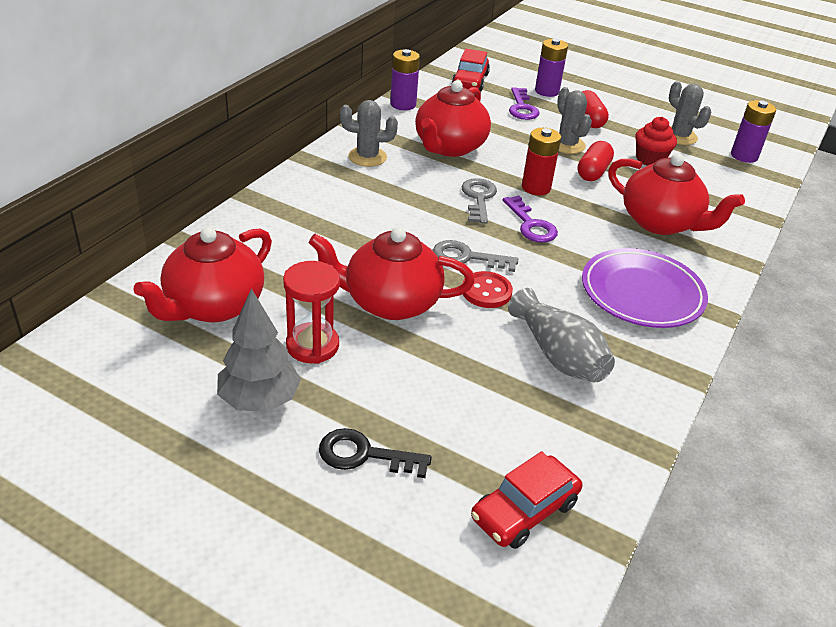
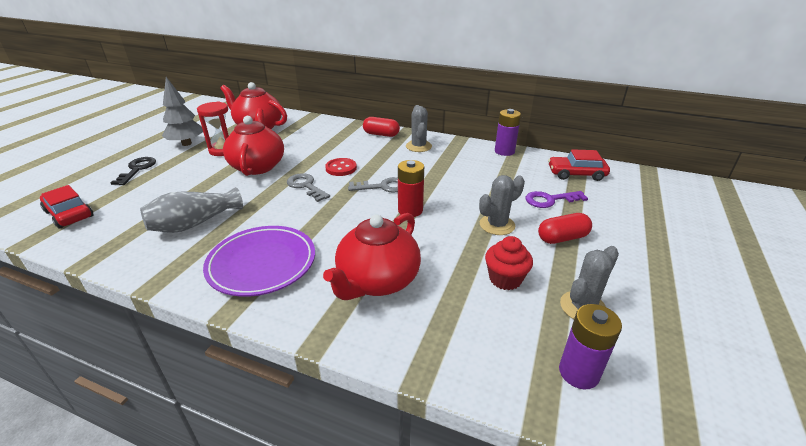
camera: 85 degrees right, 5 degrees down
(449, 147) = (452, 172): red teapot -> none
(467, 257) = (306, 186): grey key -> grey key turned 45 degrees counterclockwise
(486, 291) = (267, 195): red button -> red button (341, 168)
(531, 225) = (353, 209): purple key -> none
(547, 91) = (601, 212): purple battery -> none
(593, 172) = (454, 240): red capsule -> red capsule (381, 134)

